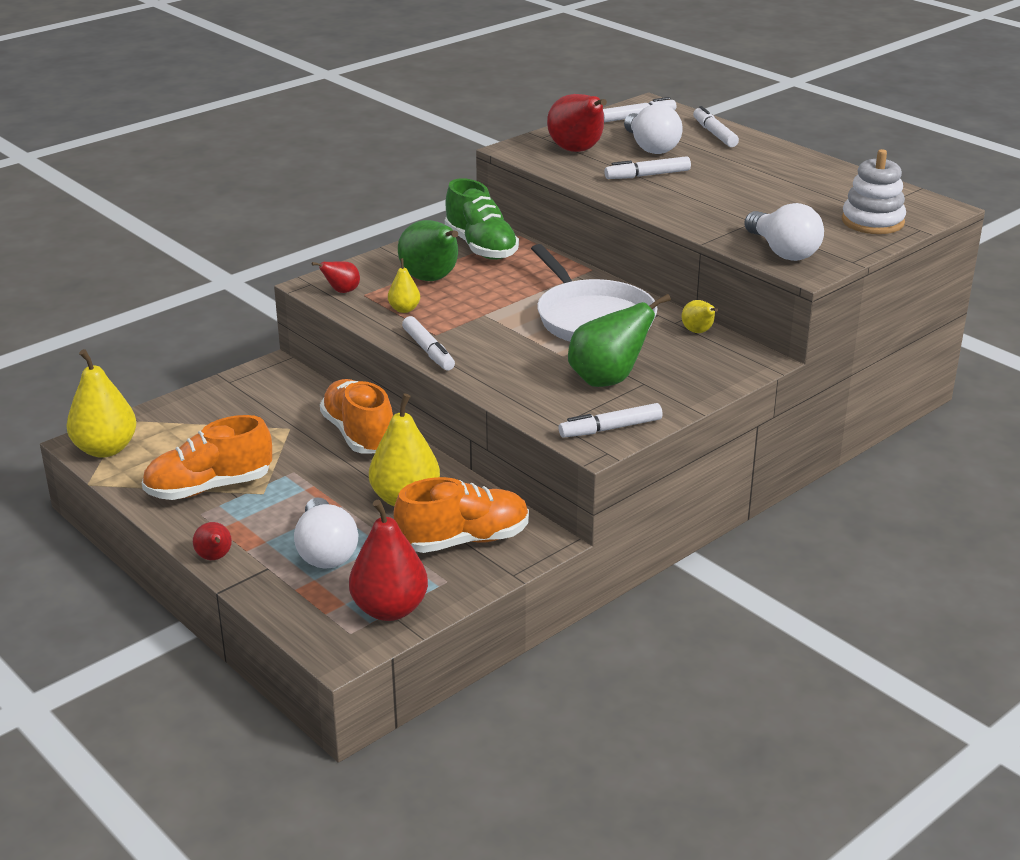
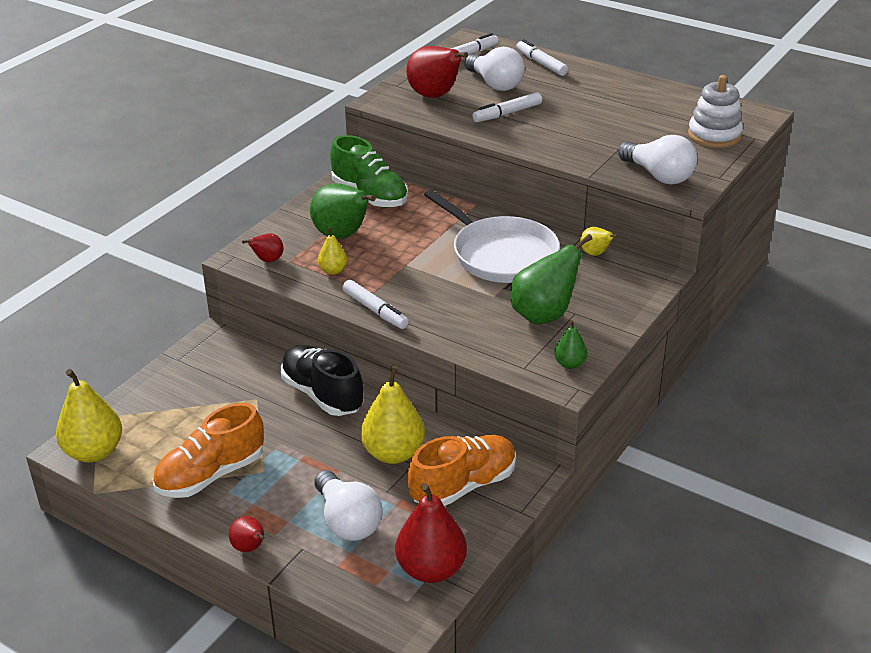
camera: 15 degrees left, 5 degrees up
(359, 435) = (322, 394): orange shoe -> black shoe
(610, 428) = (570, 364): white marker -> green pear

